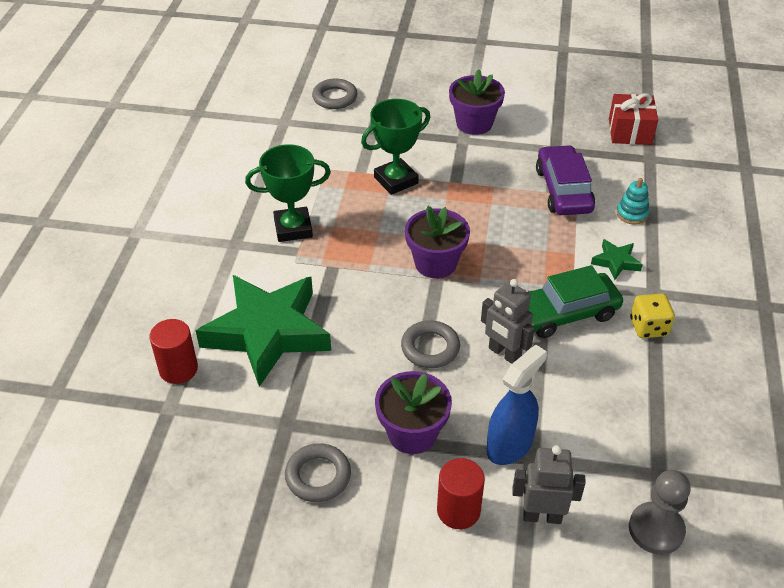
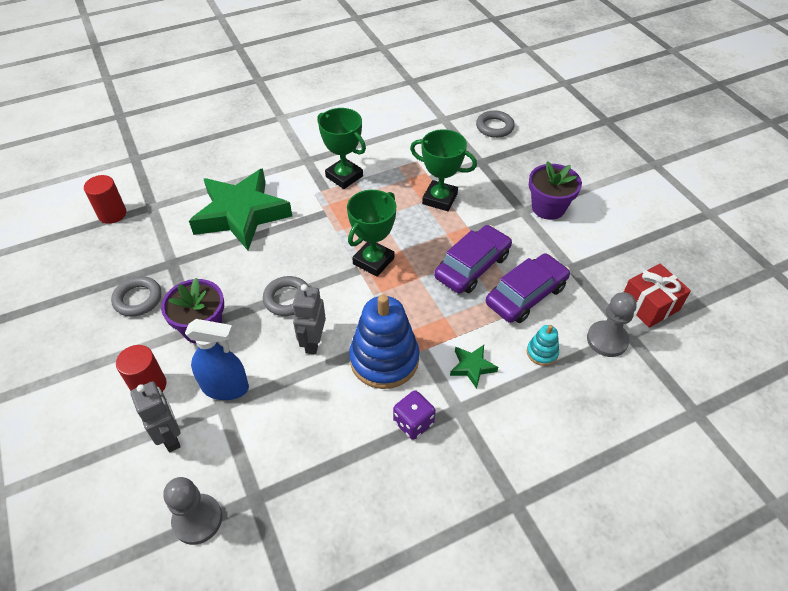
camera: 55 degrees right, 5 degrees up
(178, 369) = (184, 194): red cylinder -> red cylinder (112, 214)
(435, 263) = (373, 261): purple flower pot -> green trophy
(502, 204) = (472, 266): none -> purple car
(564, 313) = (384, 359): green car -> blue stacking toy
(646, 172) = (607, 340): none -> grey pawn
(648, 327) = (413, 423): yellow dice -> purple dice

